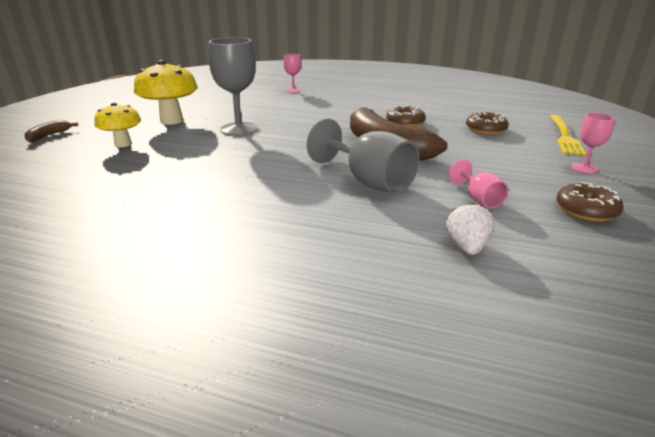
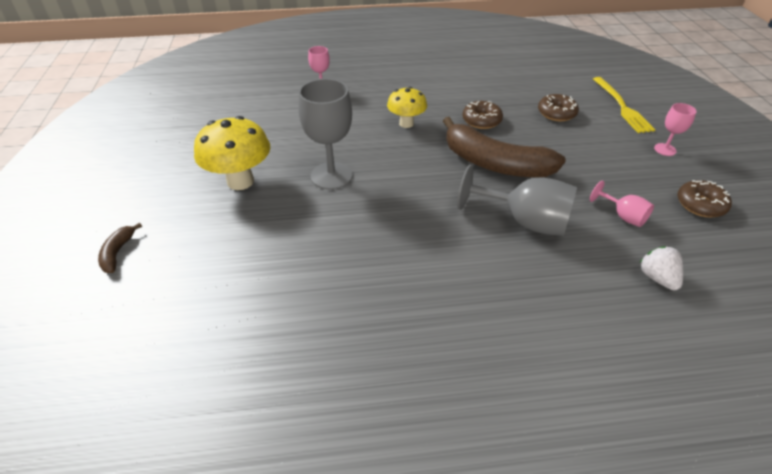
camera: 25 degrees left, 15 degrees up
(123, 144) = (230, 240): yellow mushroom -> yellow mushroom (406, 123)

